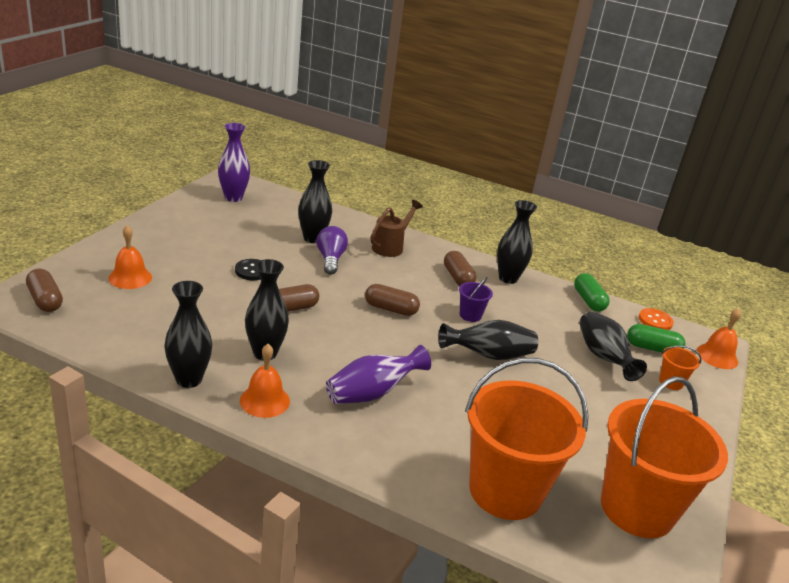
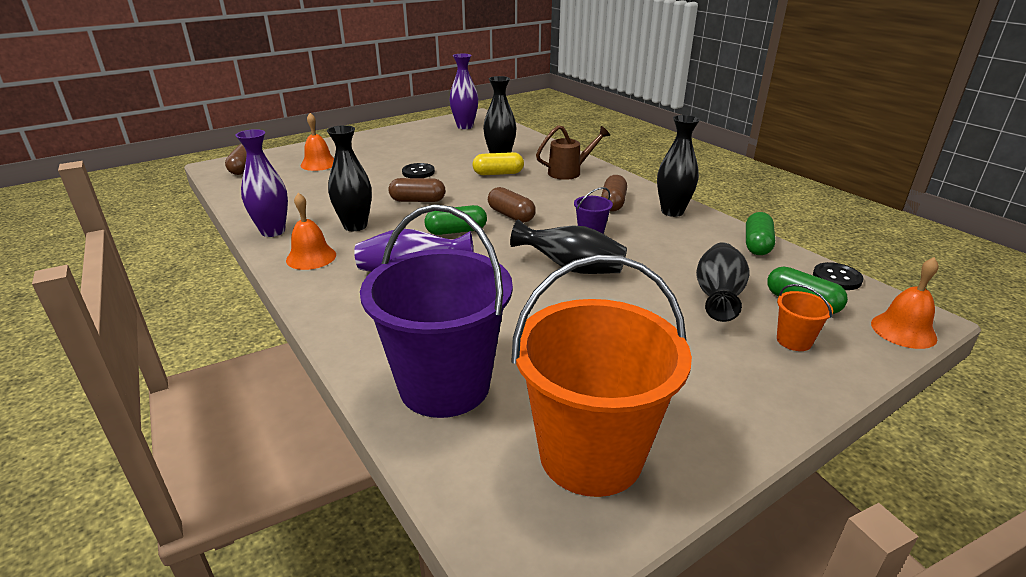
camera: 35 degrees right, 0 degrees up
(189, 379) = (273, 231): black vase -> purple vase
(330, 259) = (498, 173): purple light bulb -> yellow capsule
(363, 338) = (456, 231): none -> green capsule
(505, 491) = (444, 385): orange bucket -> purple bucket
(655, 321) = (837, 278): orange button -> black button

